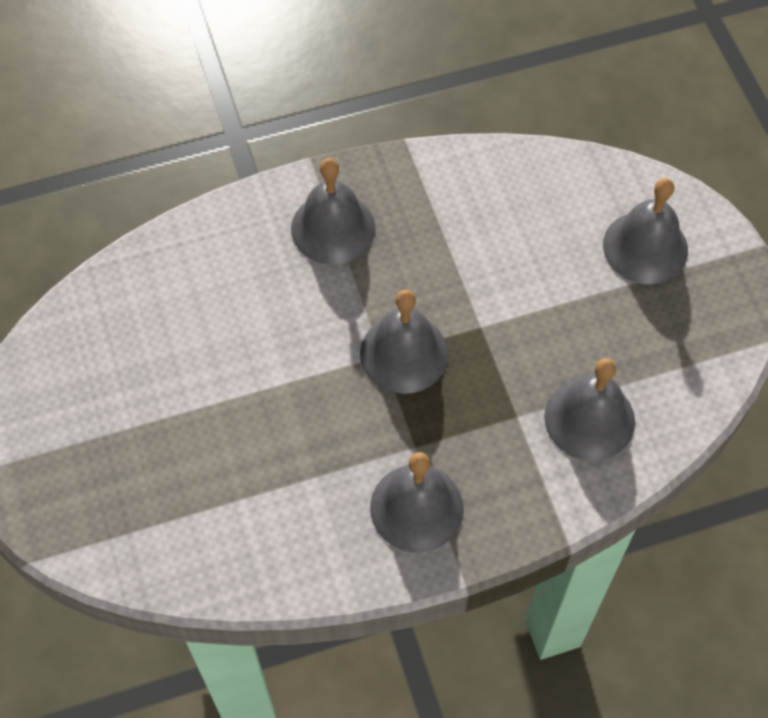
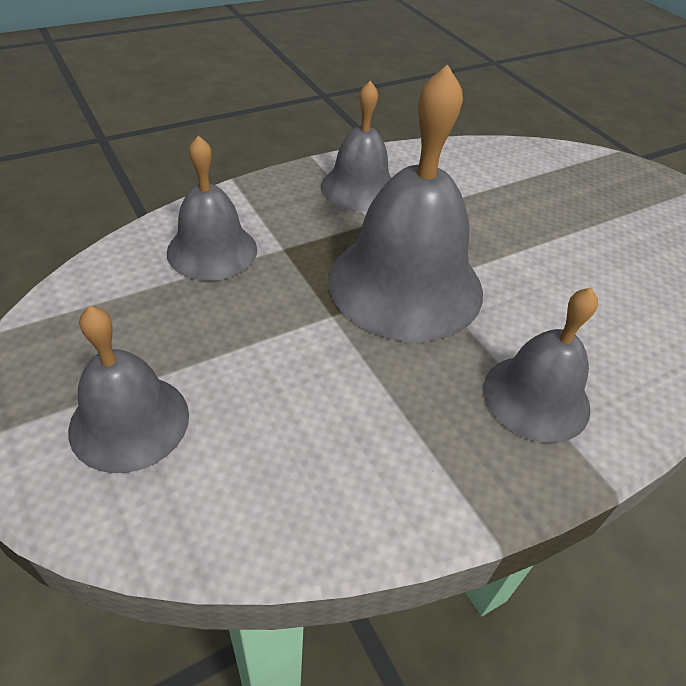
camera: 165 degrees right, 15 degrees down
(404, 353) = (405, 284): grey bell -> grey bell, size x1.70

